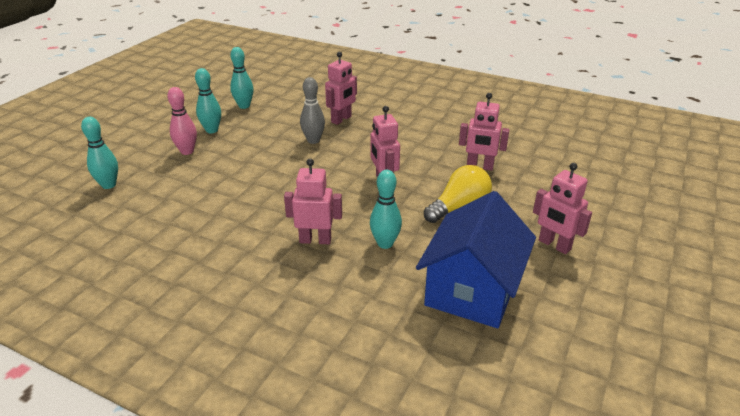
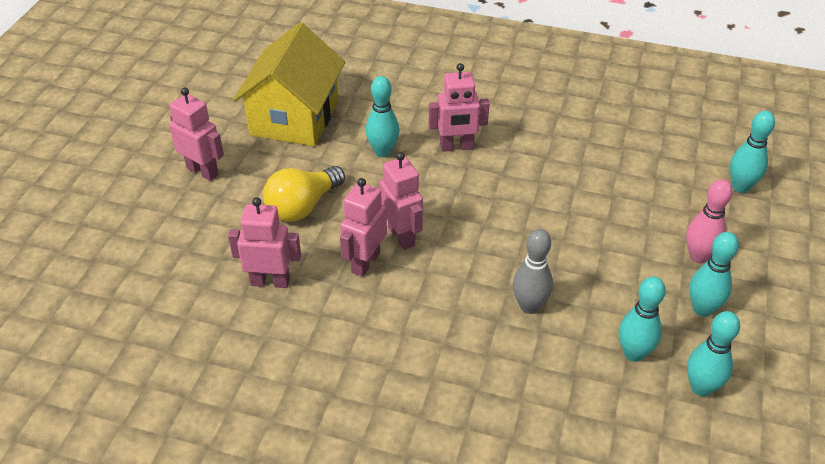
camera: 170 degrees right, 10 degrees up
(268, 119) = (633, 353): none -> turquoise bowling pin
(341, 119) = (506, 370): pink robot -> pink robot (365, 262)
(472, 290) = (294, 117): blue house -> yellow house

